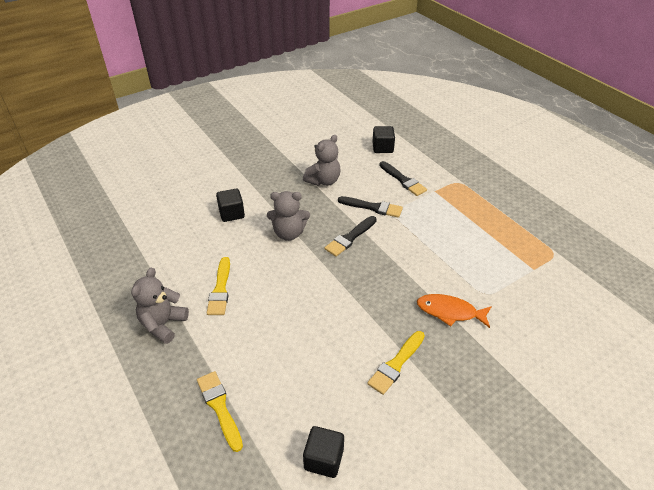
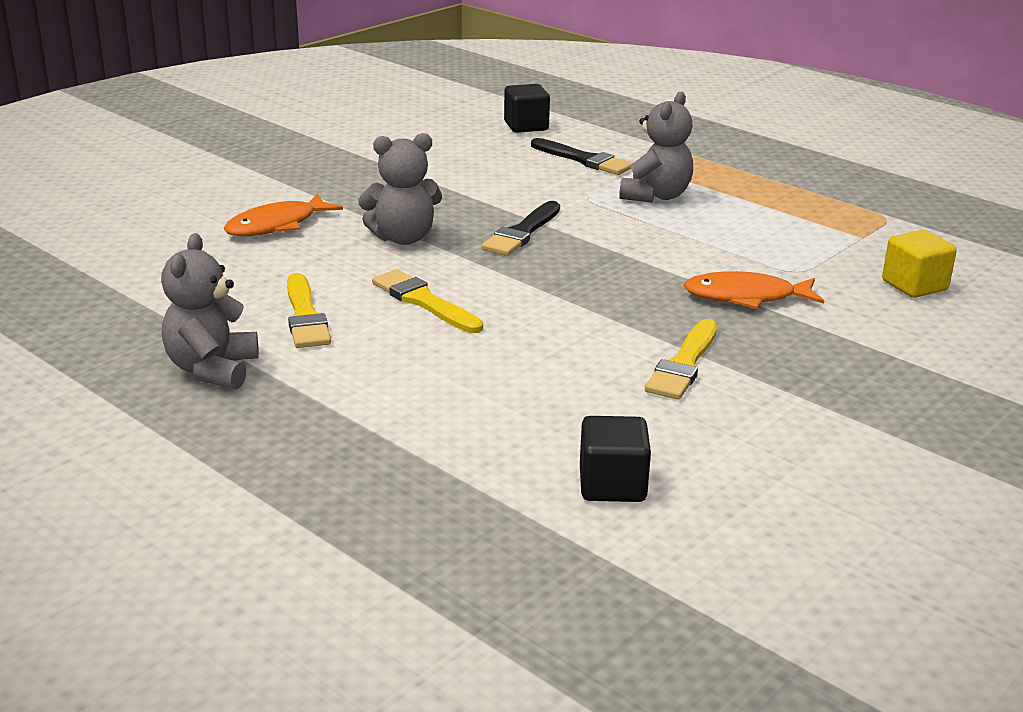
camera: 15 degrees left, 15 degrees down
(219, 407) = (382, 453): yellow brush -> yellow brush (424, 302)
(231, 213) = (277, 225): black cube -> orange fish
(323, 181) = (436, 172): grey teddy bear -> grey teddy bear (656, 196)
(372, 207) = (545, 195): black brush -> none
(549, 318) = (914, 285): none -> yellow cube

